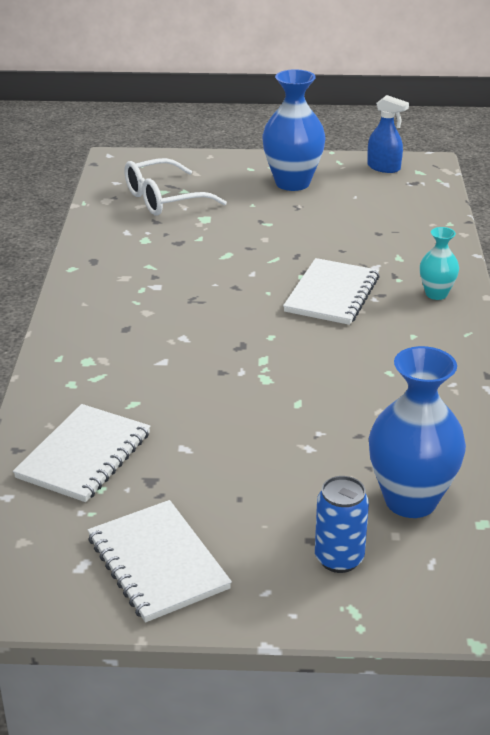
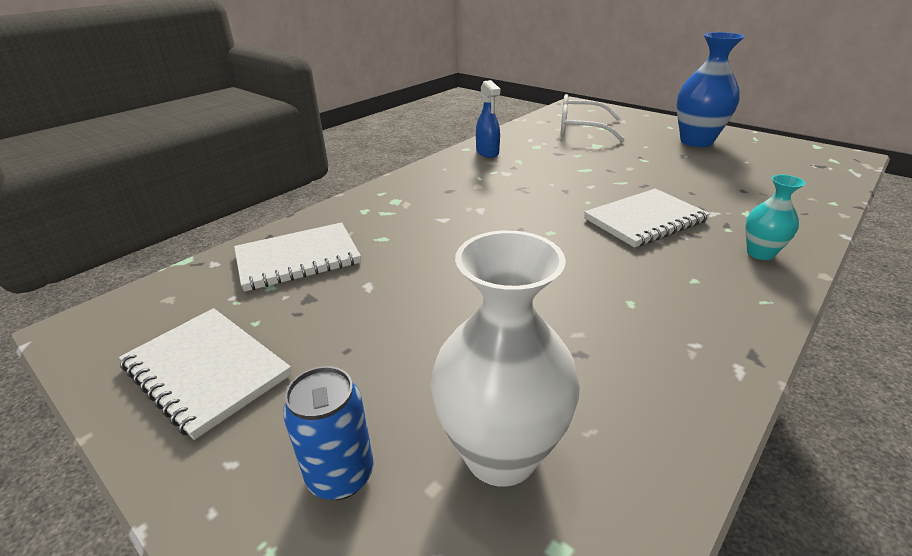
camera: 40 degrees right, 0 degrees up
(158, 563) = (207, 371): white notebook -> white notebook turned 60 degrees counterclockwise
(384, 168) = (797, 150): blue spray bottle -> blue spray bottle (487, 152)
(410, 500) = (500, 454): blue vase -> white vase

